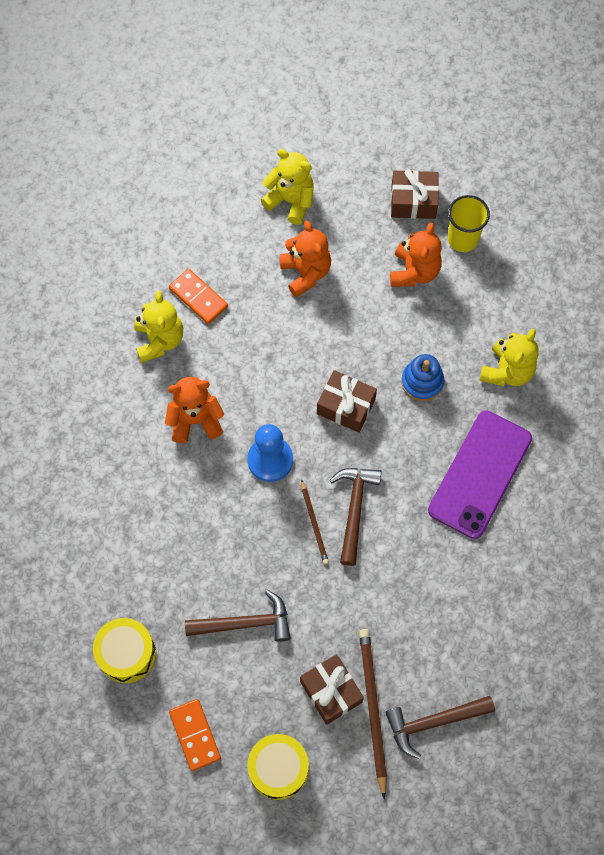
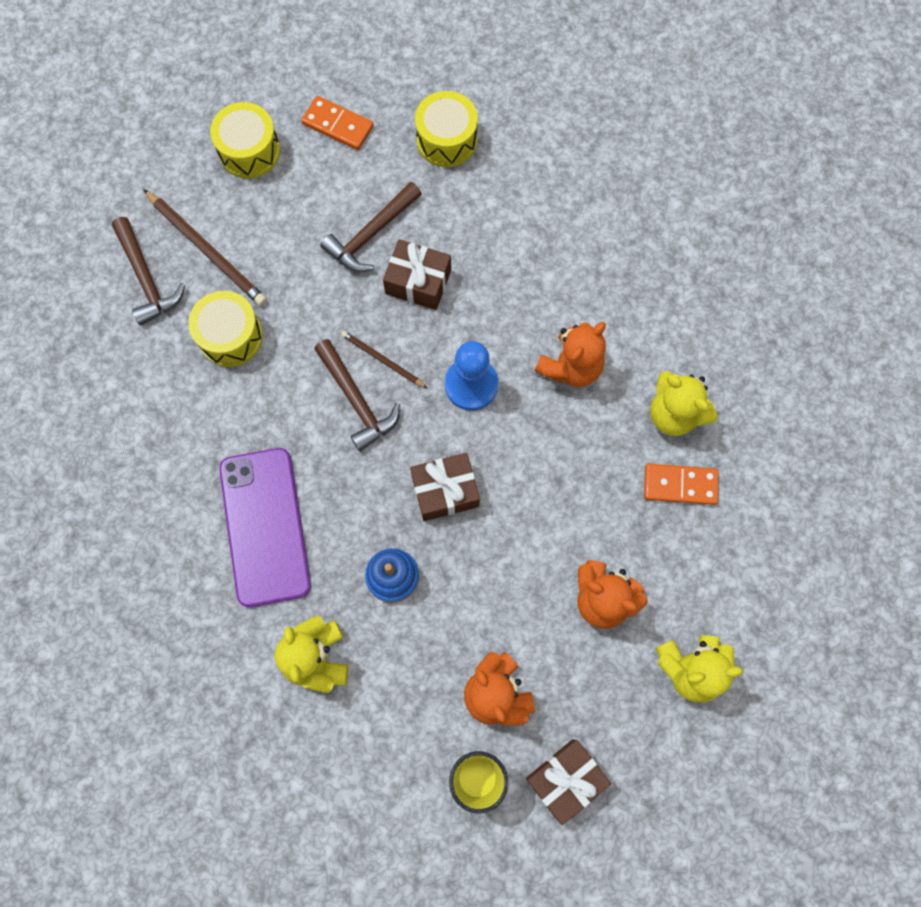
camera: 140 degrees right, 5 degrees up
(331, 692) = (253, 237): brown gift -> brown gift (418, 282)
(405, 626) = (230, 336): none -> yellow drum
(433, 722) = (146, 278): brown hammer -> brown hammer turned 120 degrees clockwise

